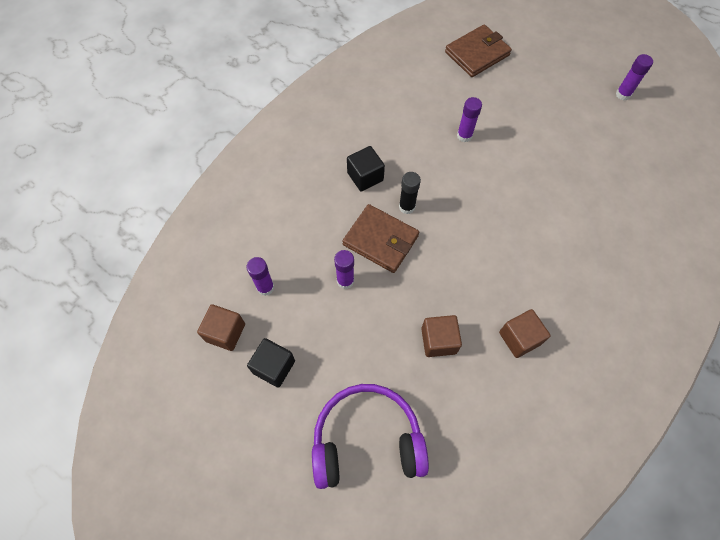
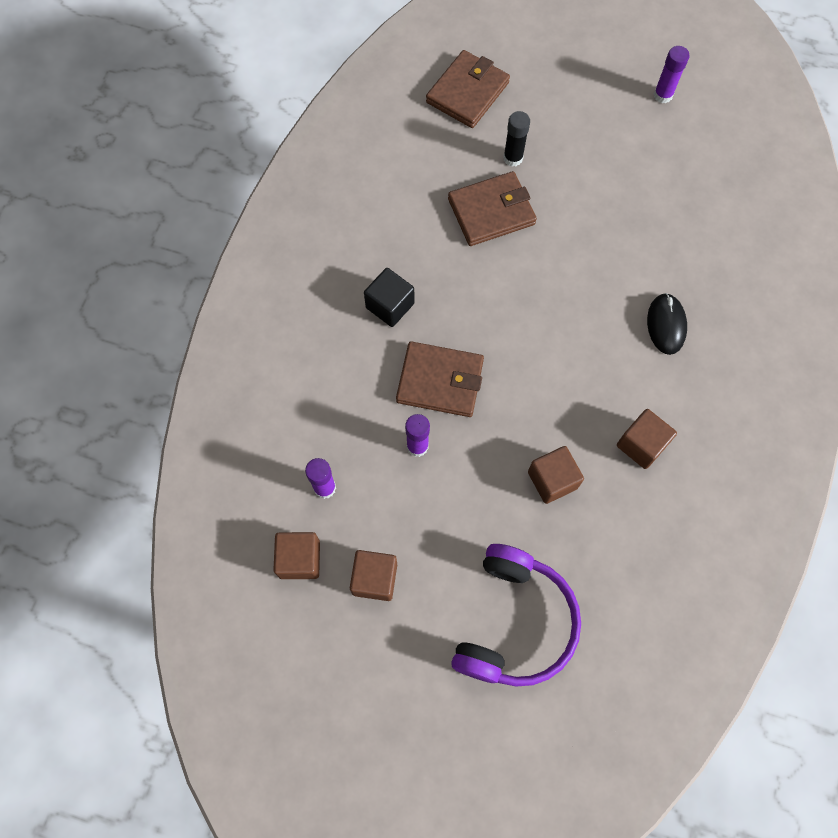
camera: 20 degrees left, 5 degrees up
(274, 367) = (374, 579): black cube -> brown cube
(367, 440) = (514, 622): purple headphones -> purple headphones turned 135 degrees clockwise
(407, 207) = (455, 328): black glue stick -> black glue stick (513, 158)
(464, 136) = (491, 211): purple glue stick -> brown wallet
(570, 255) = (666, 325): none -> black mouse

